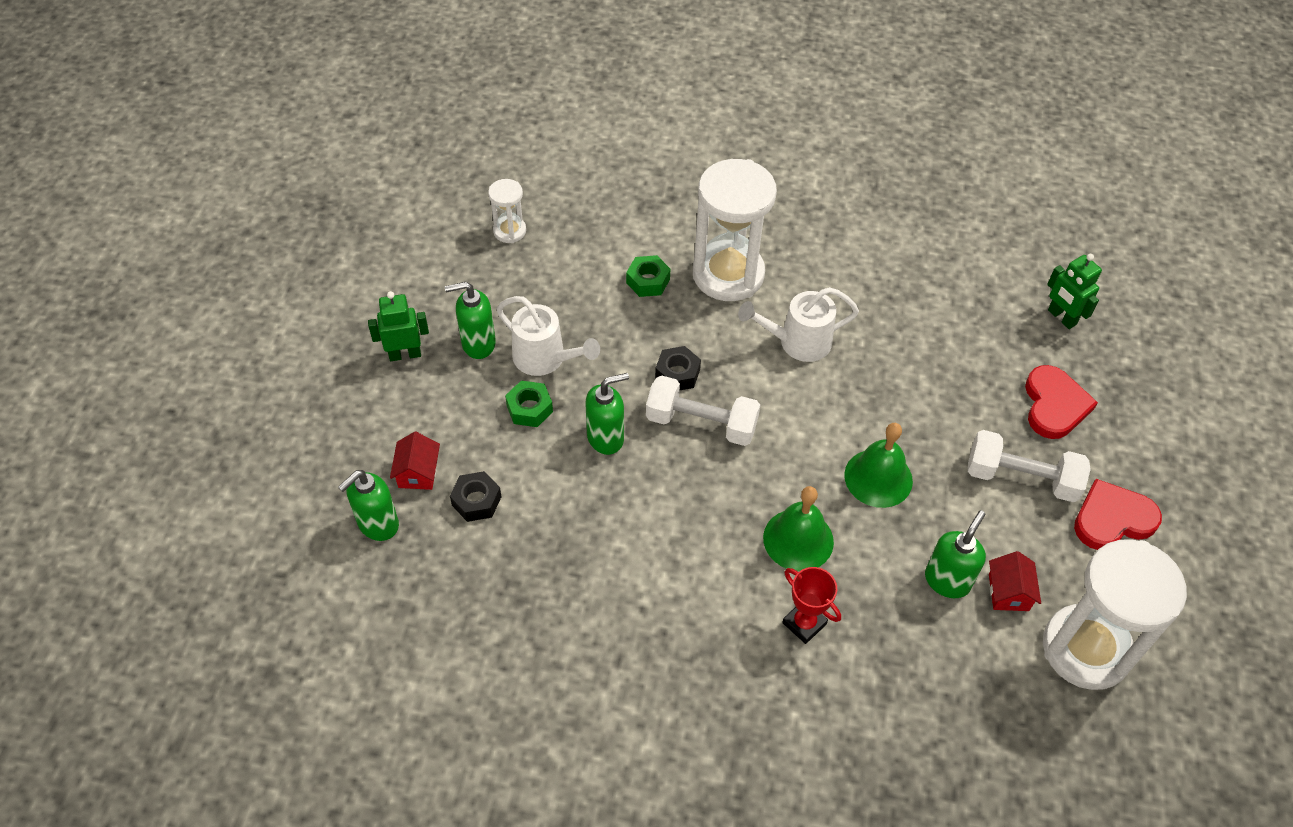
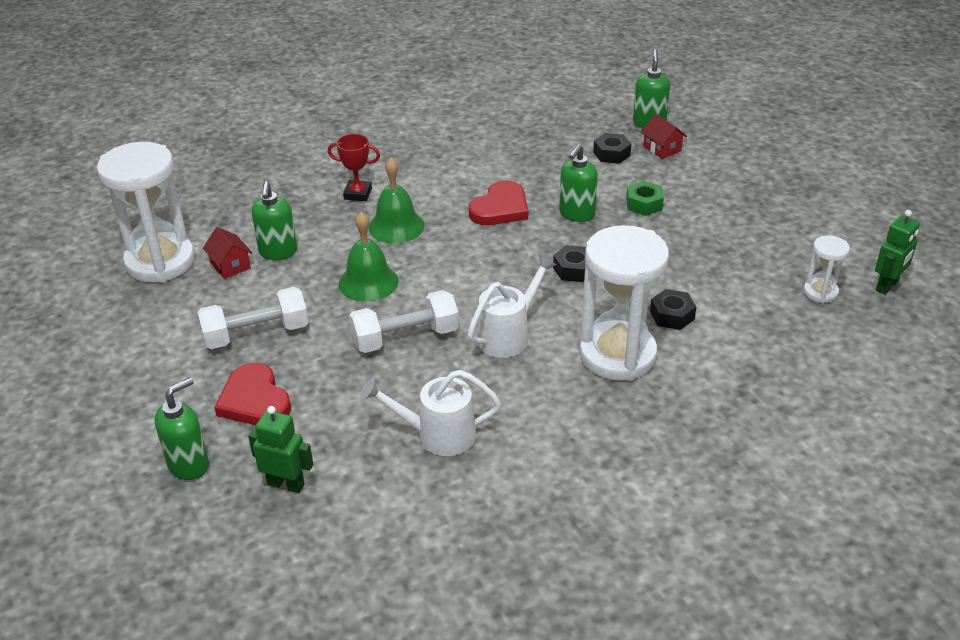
camera: 145 degrees right, 15 degrees down
(405, 354) = (761, 190): green robot -> green robot (887, 286)
(478, 344) = (727, 217): green soap dispenser -> green soap dispenser (189, 465)
(546, 359) = (672, 232): white watering can -> white watering can (437, 435)
(648, 281) = (672, 315): green nut -> black nut
(701, 423) = (524, 251): white dumbbell -> white dumbbell (405, 337)
(1112, 519) = (168, 342): red heart -> red heart (500, 208)

